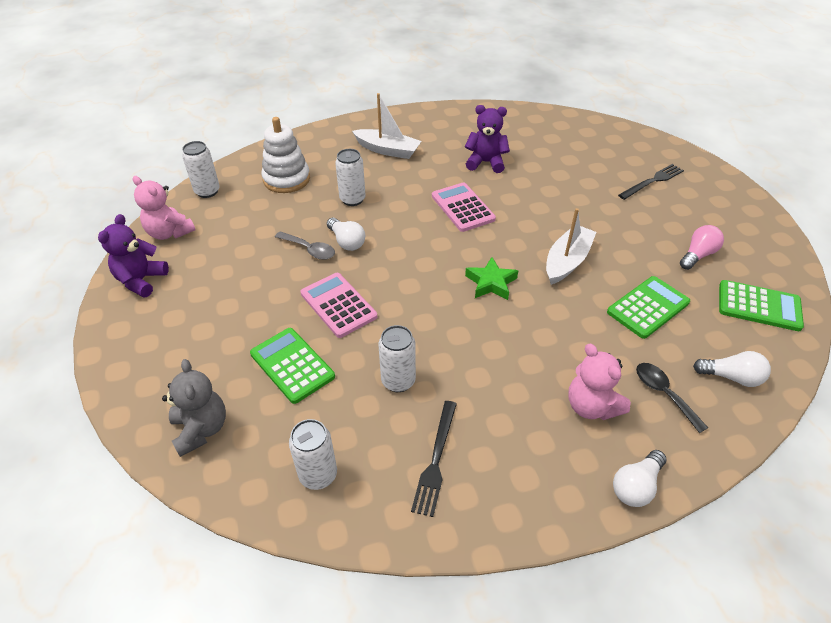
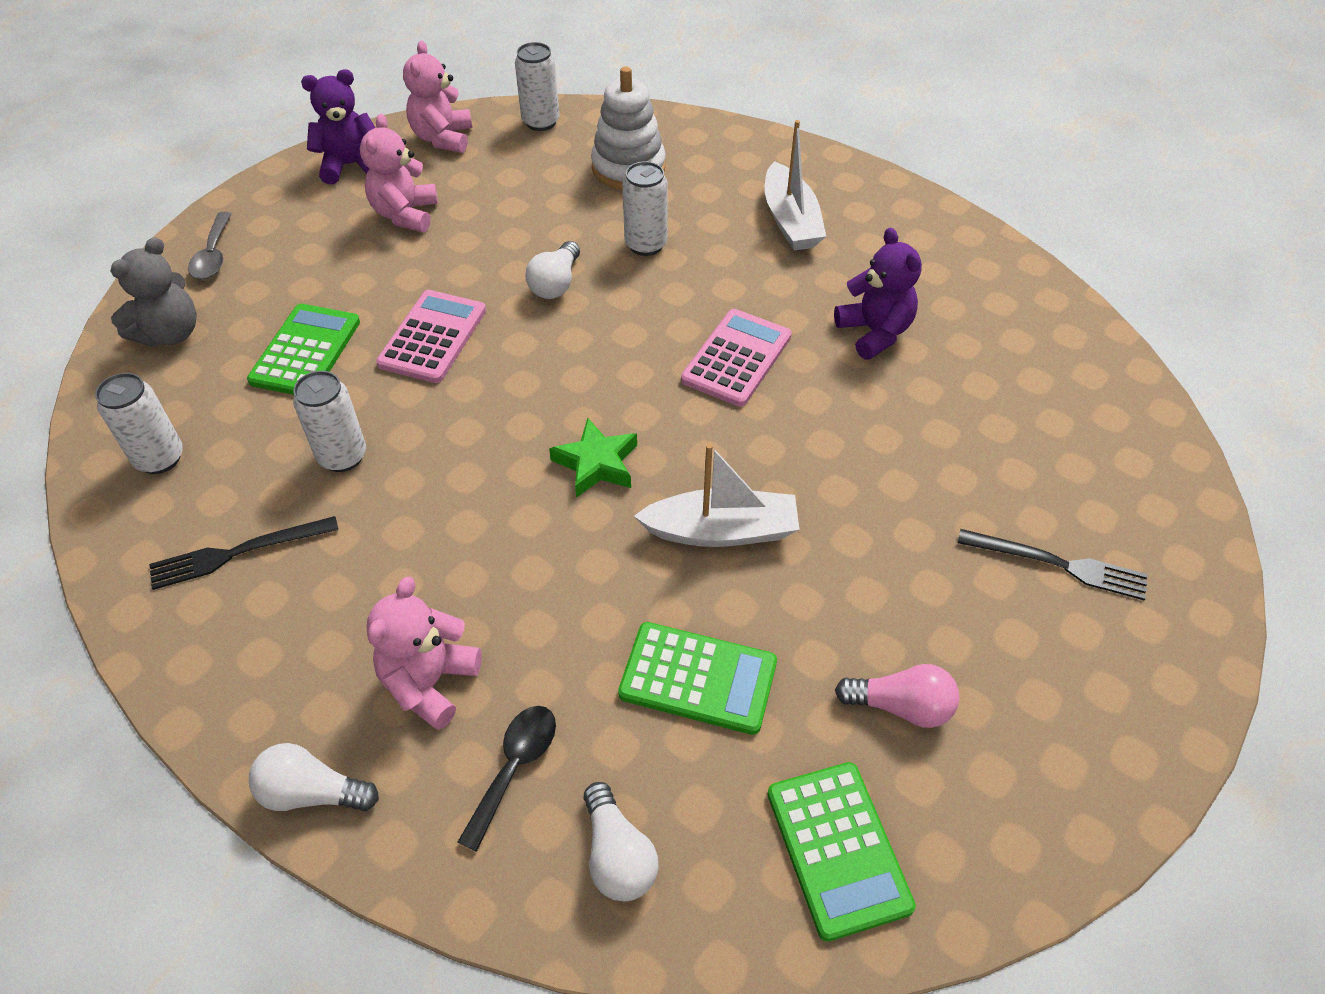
camera: 55 degrees right, 5 degrees up
(219, 275) = (405, 214): none -> pink teddy bear
(309, 250) = (511, 260): grey spoon -> grey spoon (213, 255)

